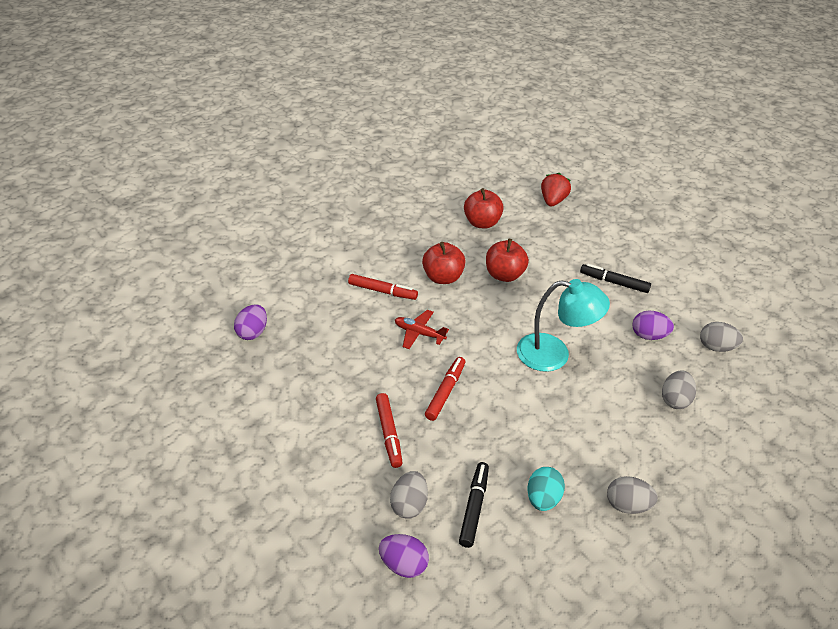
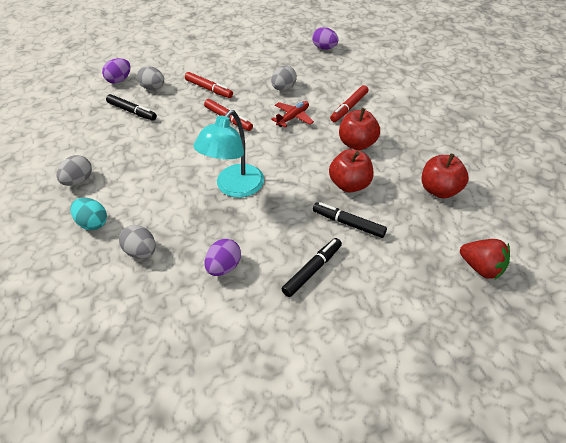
camera: 110 degrees right, 5 degrees up
(389, 433) = (208, 89): red marker -> red marker turned 150 degrees counterclockwise
(543, 498) = (115, 142): turquoise egg -> turquoise egg (93, 223)
(552, 269) = (349, 224): none -> black marker
(716, 347) = (180, 322): grey egg -> grey egg (283, 88)

